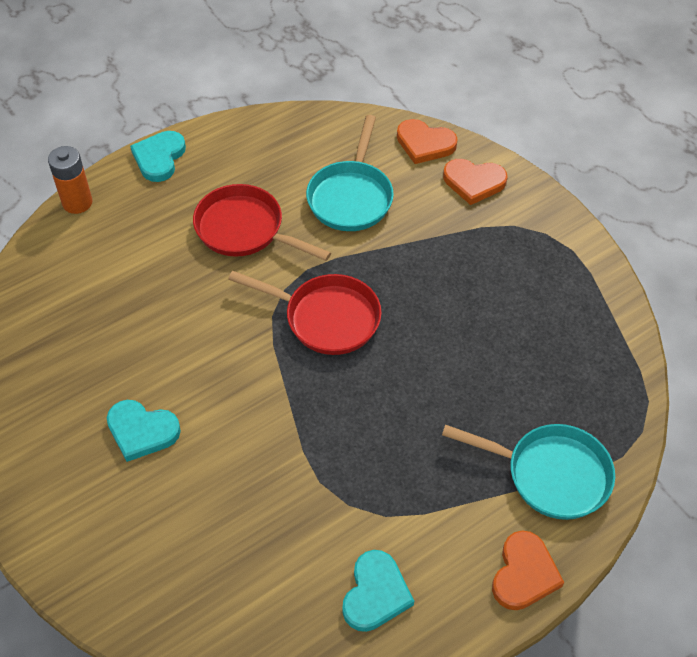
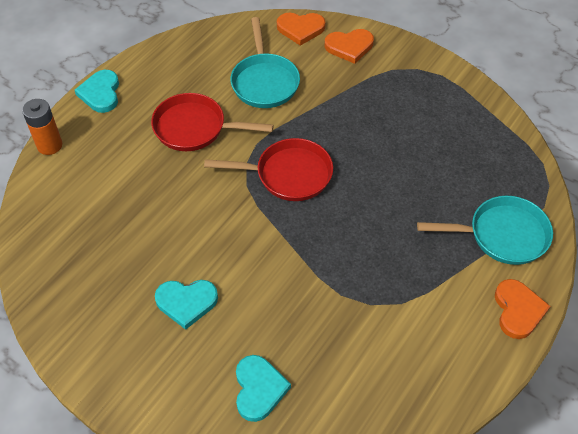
camera: 20 degrees left, 0 degrees up
(375, 593) = (421, 361): turquoise heart -> turquoise heart (259, 389)

